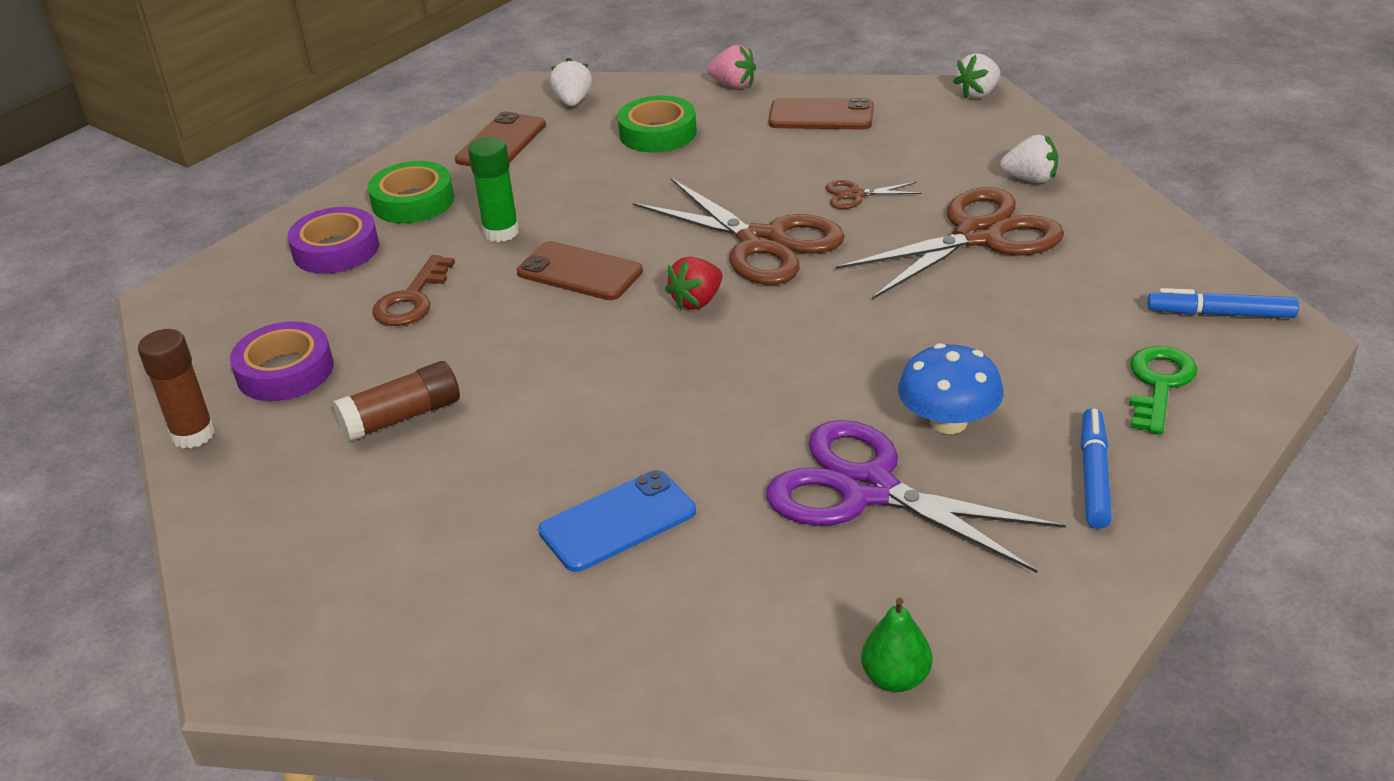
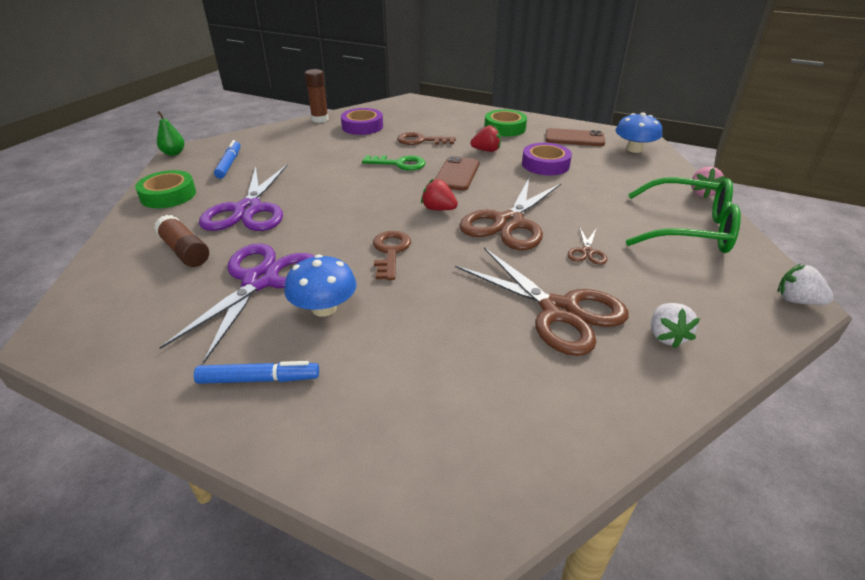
camera: 75 degrees right, 0 degrees up
(336, 249) = (456, 120): purple tape -> purple tape (545, 164)
(402, 417) = (330, 152): brown glue stick -> brown glue stick (185, 251)
(501, 232) = (486, 150): green glue stick -> red strawberry
(573, 101) = (634, 149): white strawberry -> blue mushroom
(618, 522) = (248, 210): blue phone -> purple scissors
(658, 133) = (617, 176): green tape -> green tape (168, 195)
(815, 356) = (390, 252): none -> brown key
(821, 115) = (689, 229): brown phone -> green glasses
(856, 195) = (587, 252): brown scissors -> brown scissors turned 150 degrees counterclockwise
(895, 678) = (102, 301): green pear -> green pear (174, 153)
(1159, 384) = (372, 419): green key -> green key (399, 164)
(1220, 314) = (490, 469): blue marker -> blue marker (229, 164)

